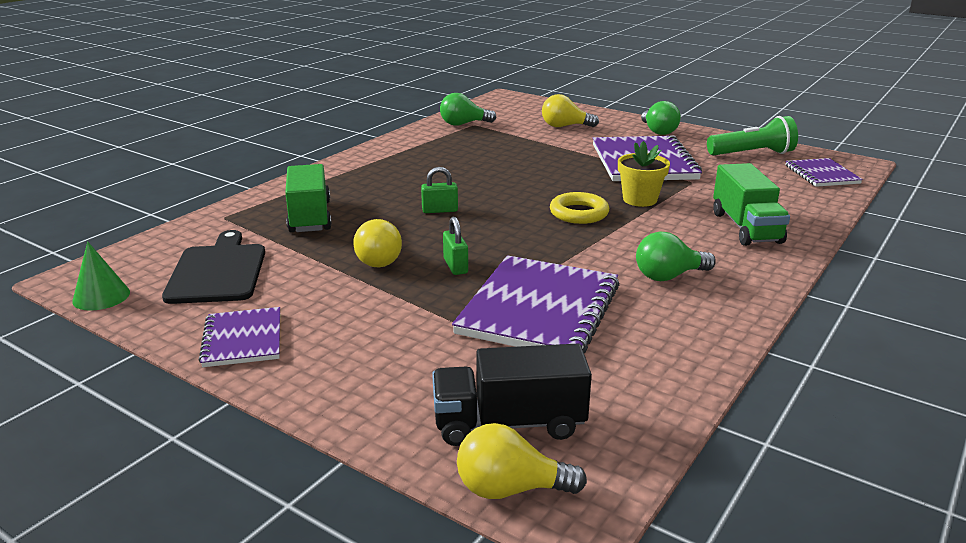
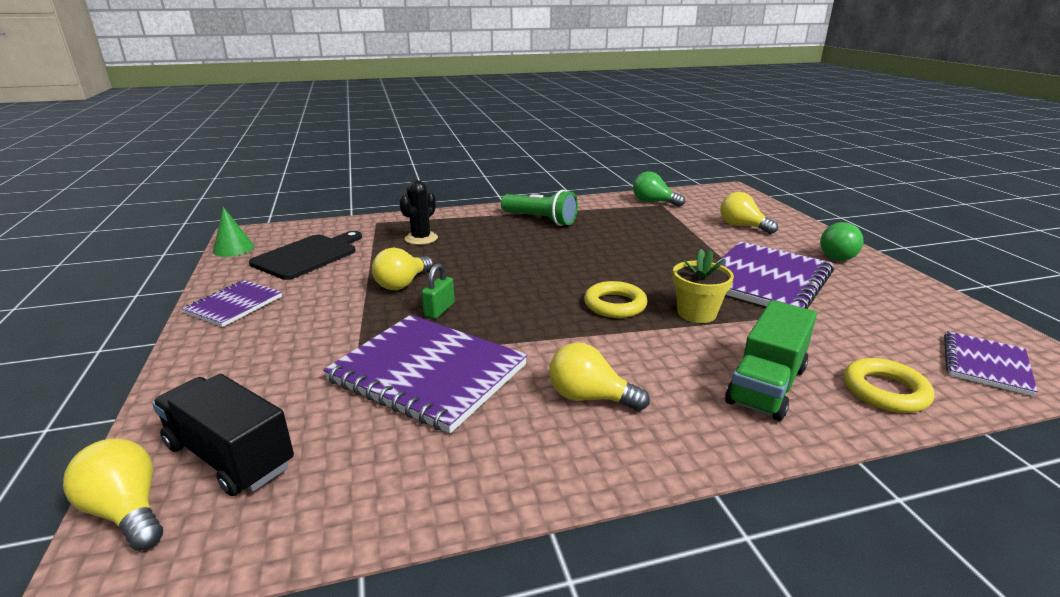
camera: 40 degrees right, 0 degrees up
(310, 217) = (421, 238): green truck -> black cactus
(440, 210) = (510, 263): green padlock -> none
(539, 309) = (428, 373): purple notebook -> purple notebook turned 60 degrees clockwise
(669, 276) = (589, 397): green light bulb -> yellow light bulb
(752, 154) = (920, 311): green flashlight -> green flashlight (540, 220)
(801, 207) = (885, 391): none -> yellow ring

